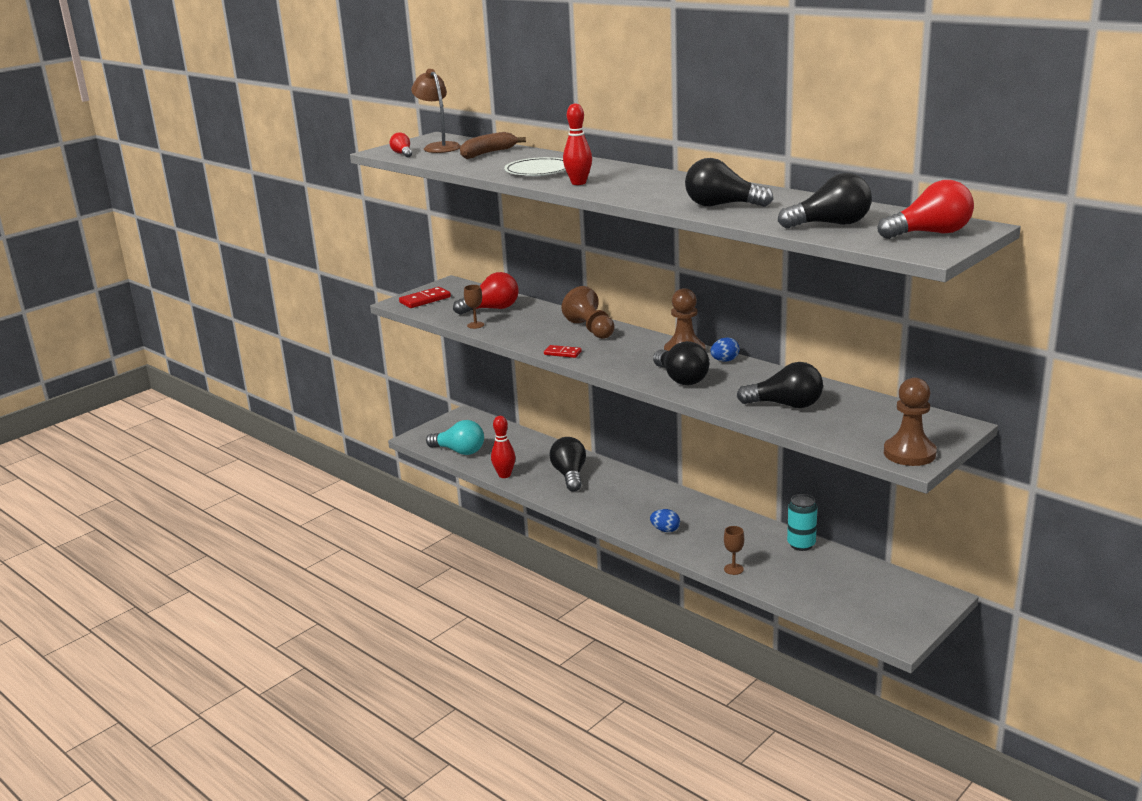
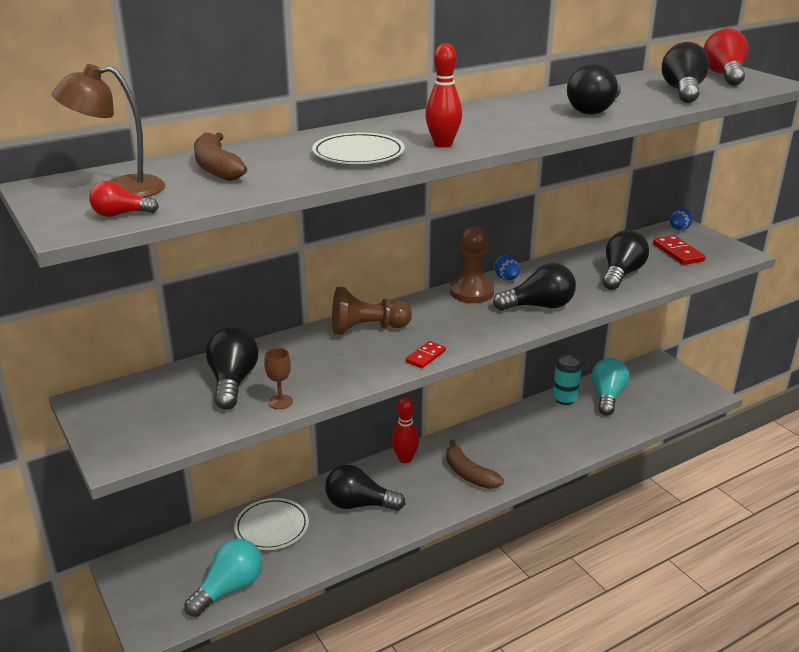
camera: 75 degrees left, 5 degrees up
(425, 300) = (134, 431): red domino -> red domino (678, 252)
(491, 309) = (233, 382): red light bulb -> black light bulb
(504, 475) = (324, 557): red bowling pin -> red bowling pin (405, 459)
(526, 450) = (272, 527): none -> white plate
(638, 513) = (469, 474): none -> brown banana
(665, 530) = (509, 465): blue egg -> blue egg (679, 229)
(733, 569) = (592, 443): brown goblet -> none
(829, 569) = (607, 396): none -> turquoise light bulb
(909, 453) = (728, 251): brown pawn -> none

